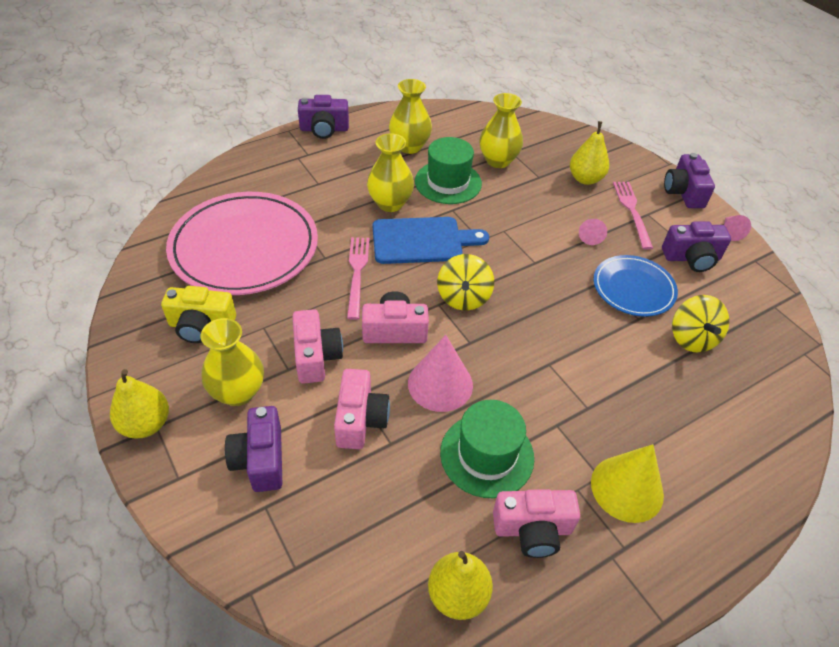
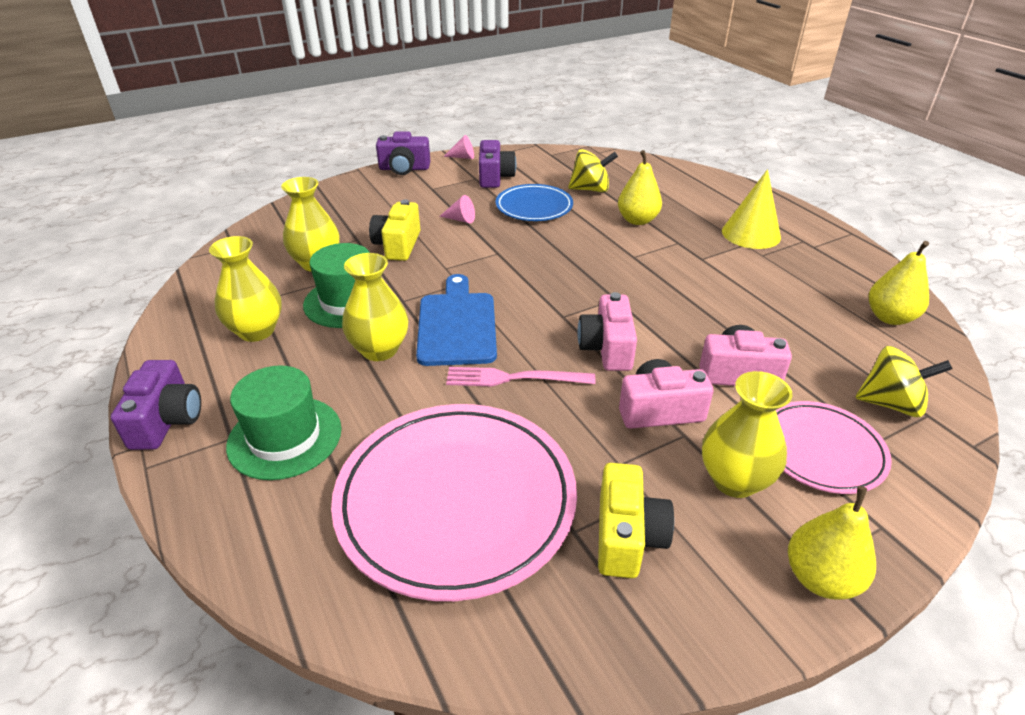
camera: 85 degrees left, 10 degrees down
(260, 459) = (821, 450): purple camera -> pink plate
(440, 384) = (675, 319): pink cone -> none
(463, 297) = (551, 299): yellow spinning top -> yellow spinning top (890, 404)
(487, 455) = (748, 296): green hat -> green hat (285, 437)
(532, 529) = (810, 278): pink camera -> none
(534, 200) = (398, 245): none -> yellow camera
(585, 179) = (369, 213): yellow pear -> yellow pear (637, 220)
(632, 212) = (427, 195): pink fork -> none

